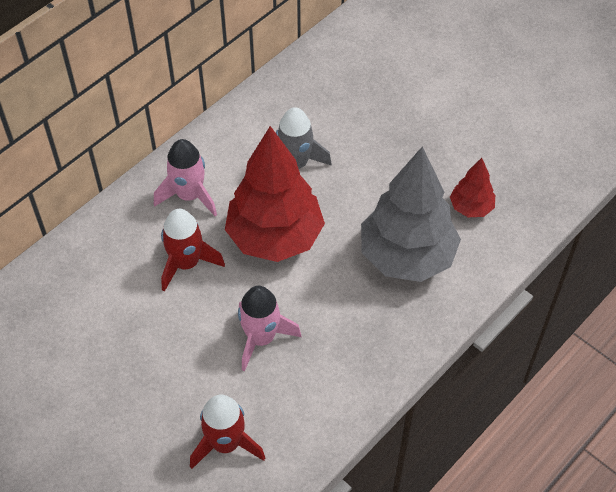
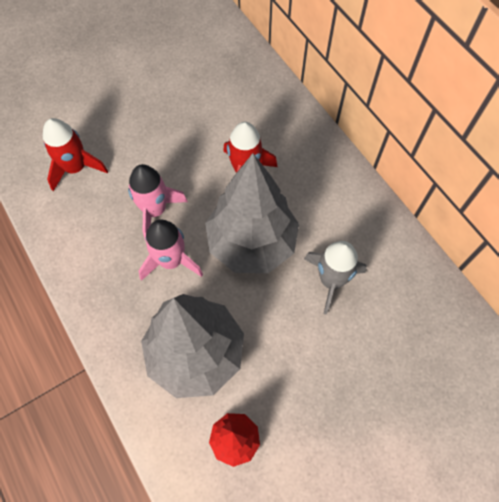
camera: 105 degrees right, 10 degrees up
(189, 196) = (315, 185): pink rocket -> pink rocket (171, 261)
(275, 237) = (251, 243): red tree -> grey tree

